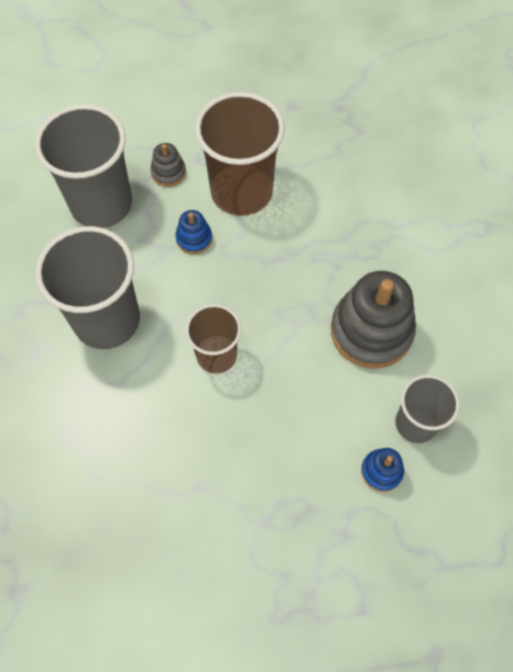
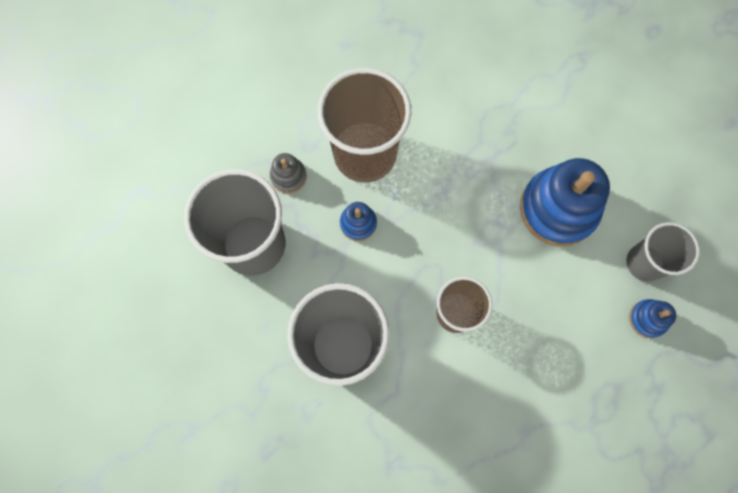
camera: 35 degrees left, 10 degrees up
(371, 331) = (558, 209): grey stacking toy -> blue stacking toy

